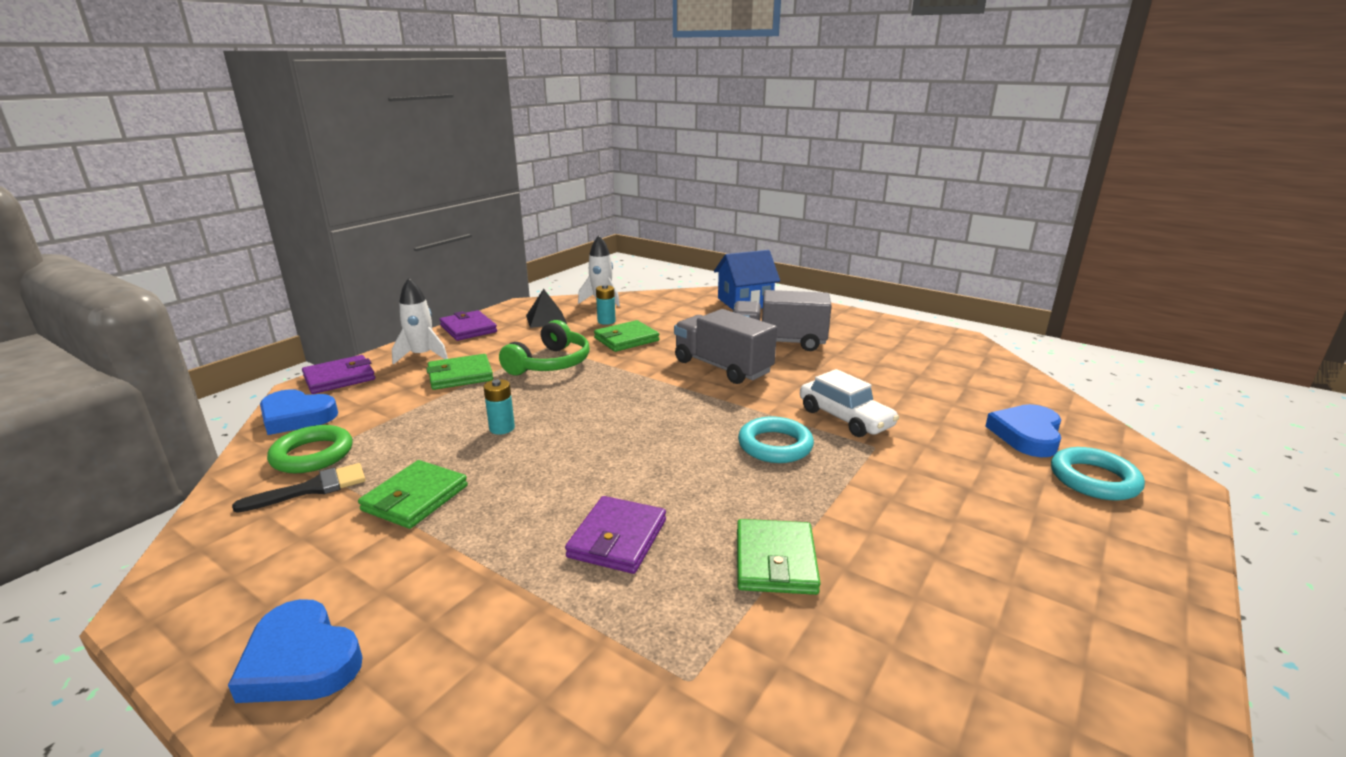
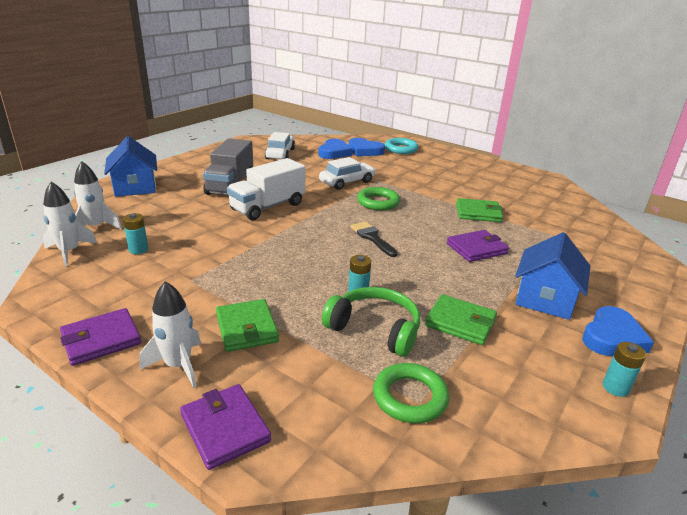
camera: 90 degrees left, 5 degrees up
(202, 623) = (615, 387): none -> turquoise battery
(296, 417) = (330, 437): blue heart -> blue heart (334, 152)
(313, 488) = (461, 380): black brush -> black brush (372, 238)
(440, 596) = (545, 299): none -> blue house
(546, 319) = (106, 284): black pyramid -> none
(550, 363) = (234, 277): green headphones -> green headphones (375, 329)
(617, 538) = (476, 249): purple wallet -> purple wallet turned 45 degrees counterclockwise
(626, 339) = (193, 240): green wallet -> none
(649, 302) = (96, 227): none -> white rocket
(722, 367) = (268, 207): grey truck -> white truck
(775, 445) = (378, 202): turquoise ring -> green ring
(924, 363) = (280, 154): none -> white car

